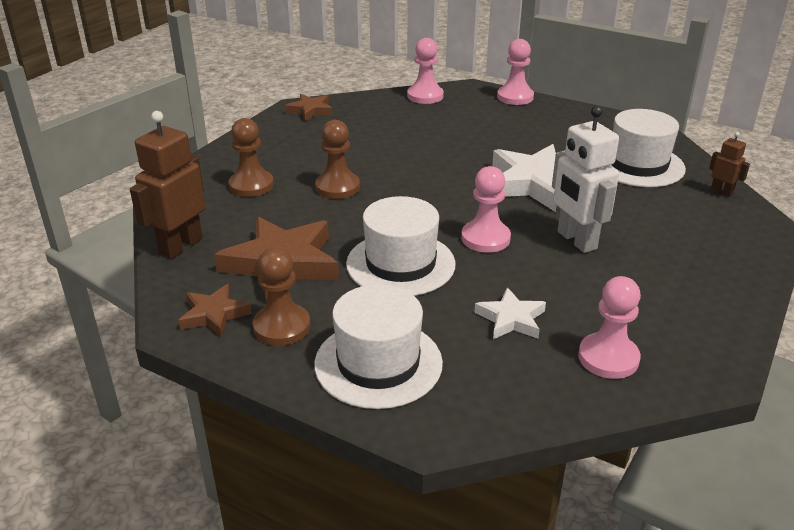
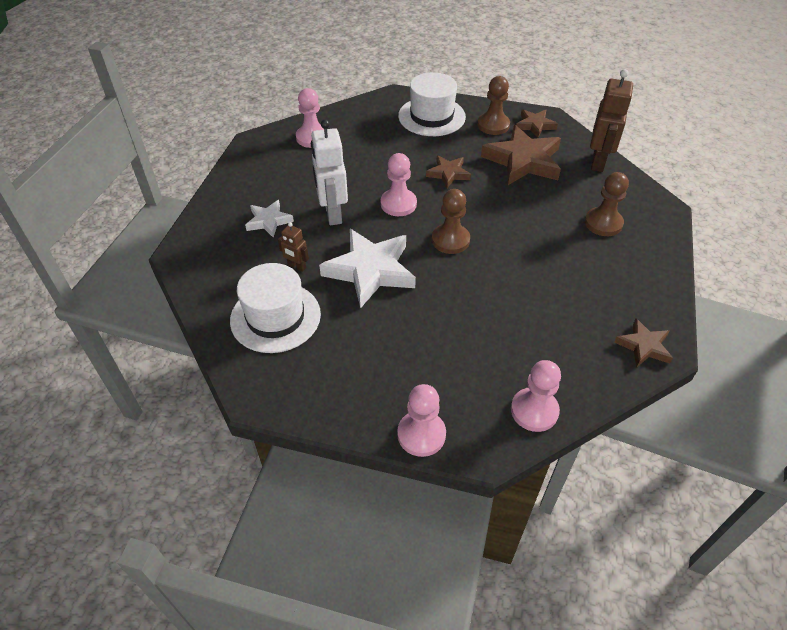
camera: 165 degrees right, 15 degrees up
(337, 187) = (534, 234): brown pawn -> brown pawn (450, 240)
(400, 264) = (448, 174): white hat -> brown star
(511, 319) = (368, 150): white star -> white star (269, 221)
(576, 240) = (332, 214): white robot -> white robot turned 150 degrees counterclockwise
(721, 192) = (204, 291): brown robot -> brown robot (296, 267)

